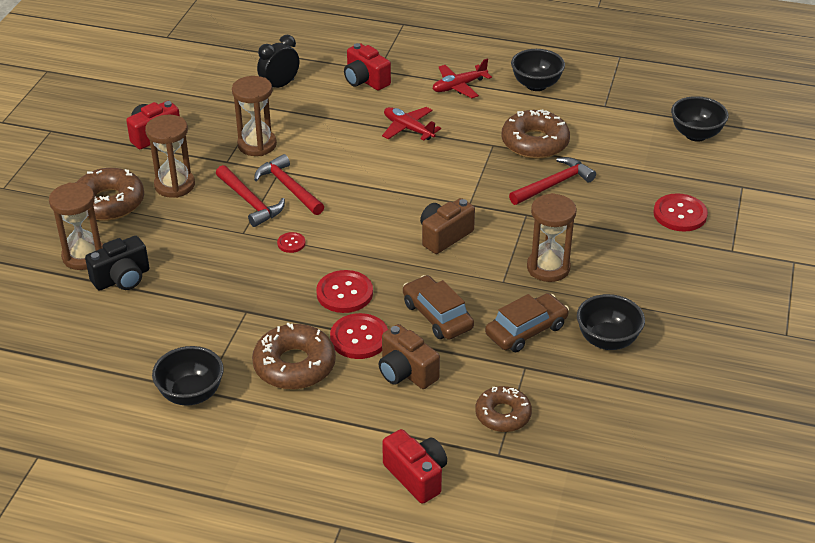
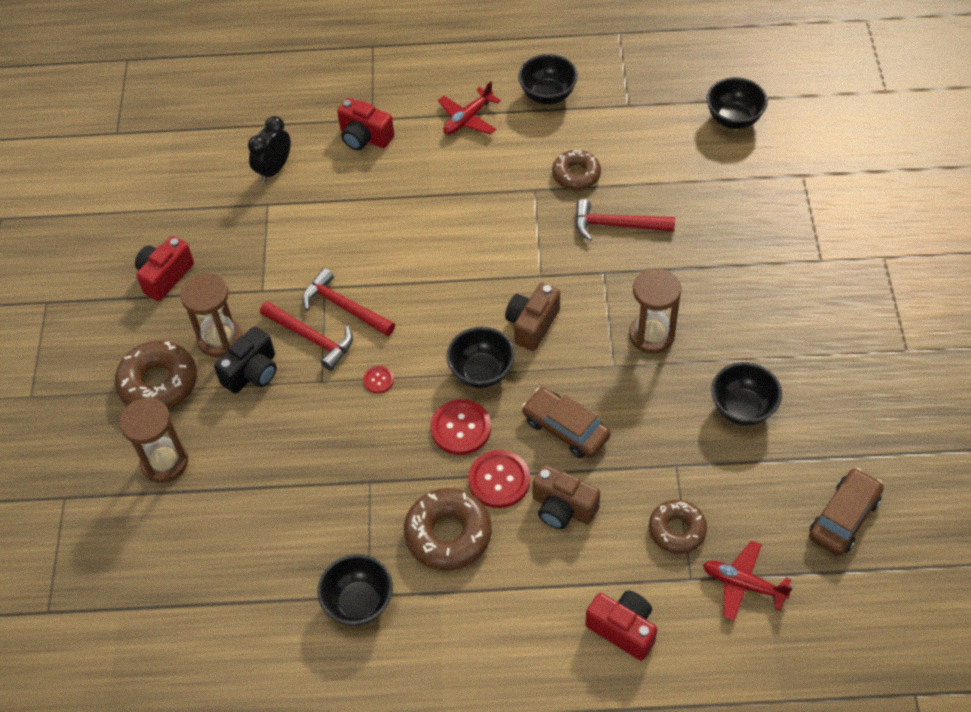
camera: 15 degrees left, 15 degrees up
(122, 278) = (220, 479): black camera -> black camera (252, 372)
(257, 145) = (285, 259): brown hourglass -> none
(383, 259) = (481, 372): none -> black bowl
(408, 129) = (438, 192): red plane -> red plane (743, 584)
(526, 330) = (660, 420): brown car -> brown car (844, 517)
(535, 143) = (576, 175): brown donut -> brown donut, size x0.66
(554, 184) = (616, 225): red hammer -> red hammer turned 120 degrees counterclockwise
(680, 214) = (755, 229): red button -> none

